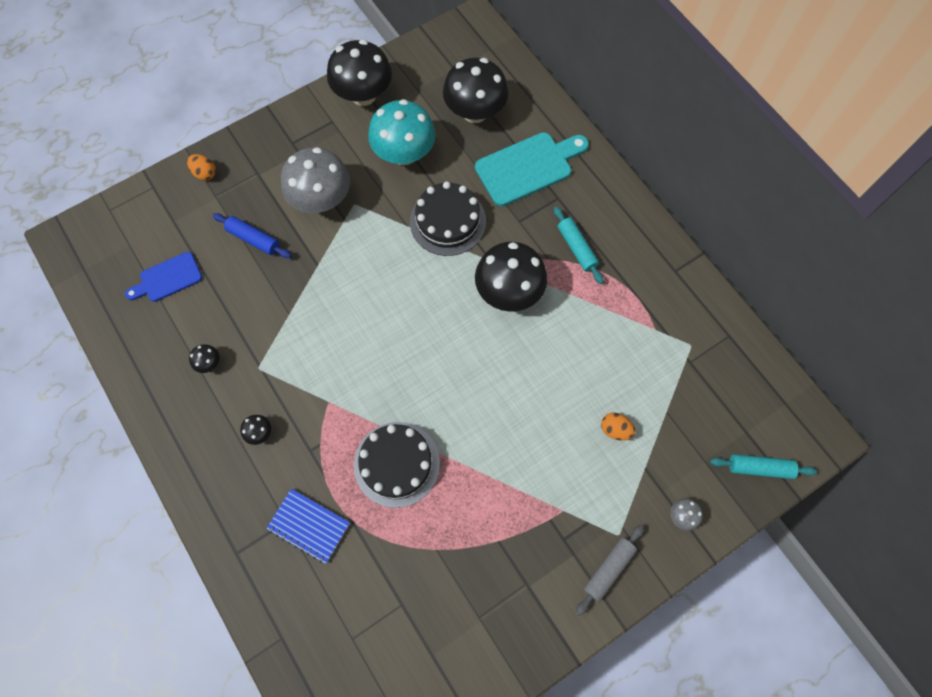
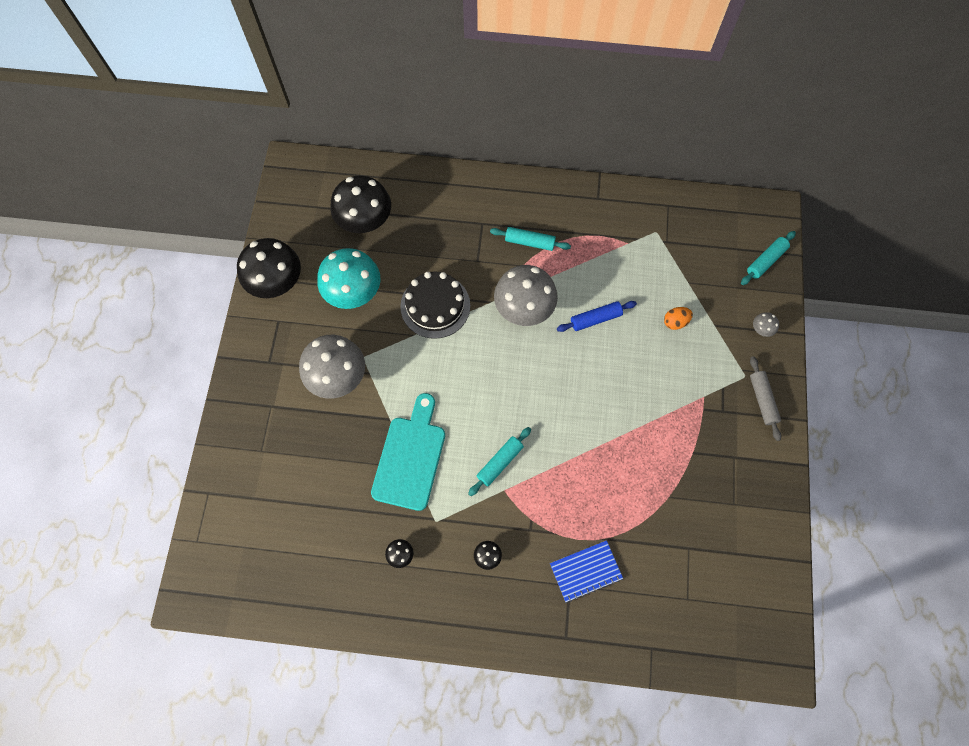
camera: 50 degrees left, 0 degrees up
(167, 278) = (301, 537): blue cutting board -> none
(205, 173) = (234, 444): orange egg -> none
(254, 239) = (326, 449): blue rolling pin -> blue rolling pin (595, 319)
(350, 379) = (500, 462): none -> turquoise rolling pin
(396, 464) = (588, 478): black cake -> none
(509, 291) = (524, 309): black mushroom -> grey mushroom
(528, 167) = (441, 223): turquoise cutting board -> turquoise cutting board (410, 457)

